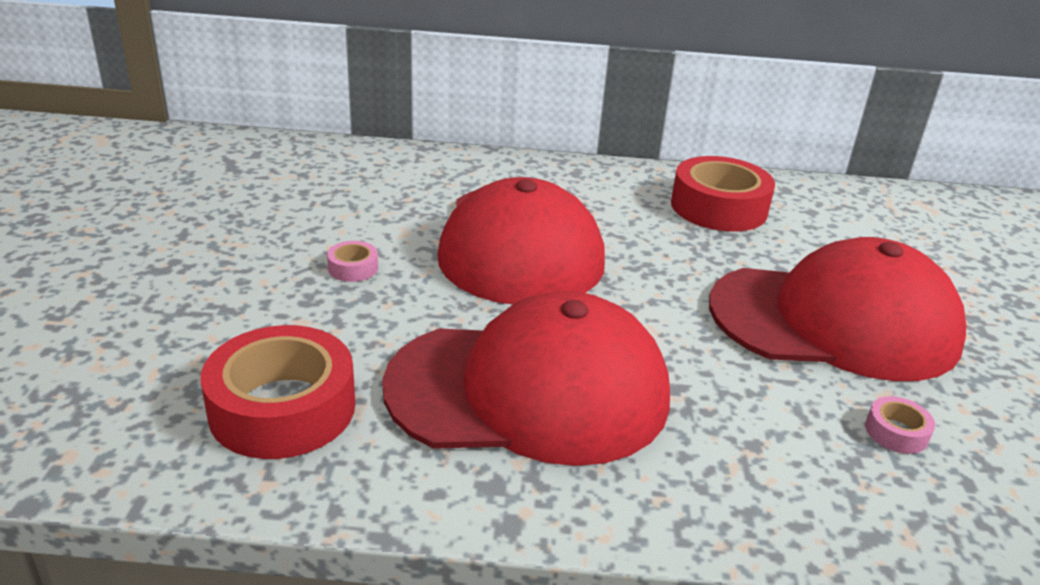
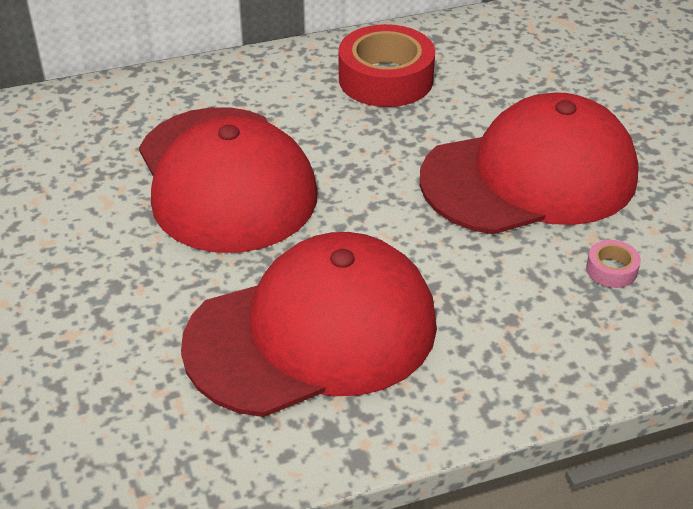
camera: 20 degrees left, 10 degrees up
(282, 408) = (111, 426): red tape -> none
(353, 268) = (82, 259): pink tape -> none

